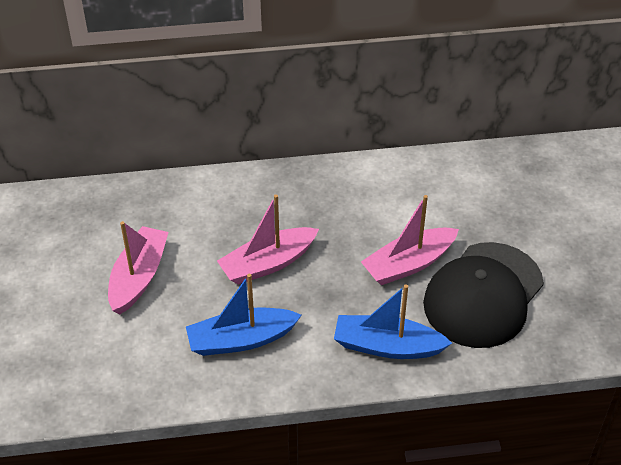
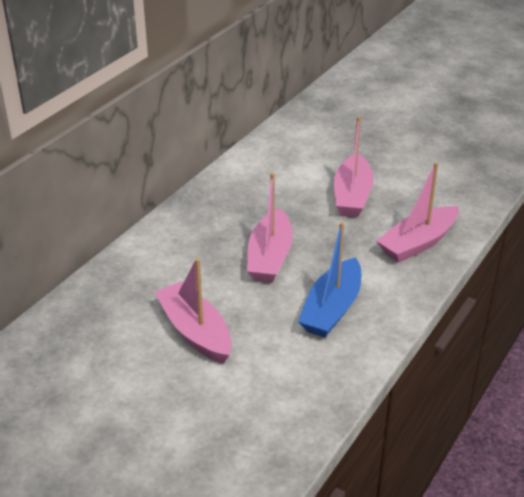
camera: 50 degrees left, 10 degrees down
(387, 346) = (418, 243): blue boat -> pink boat
(483, 295) = (417, 181): black cap -> none

